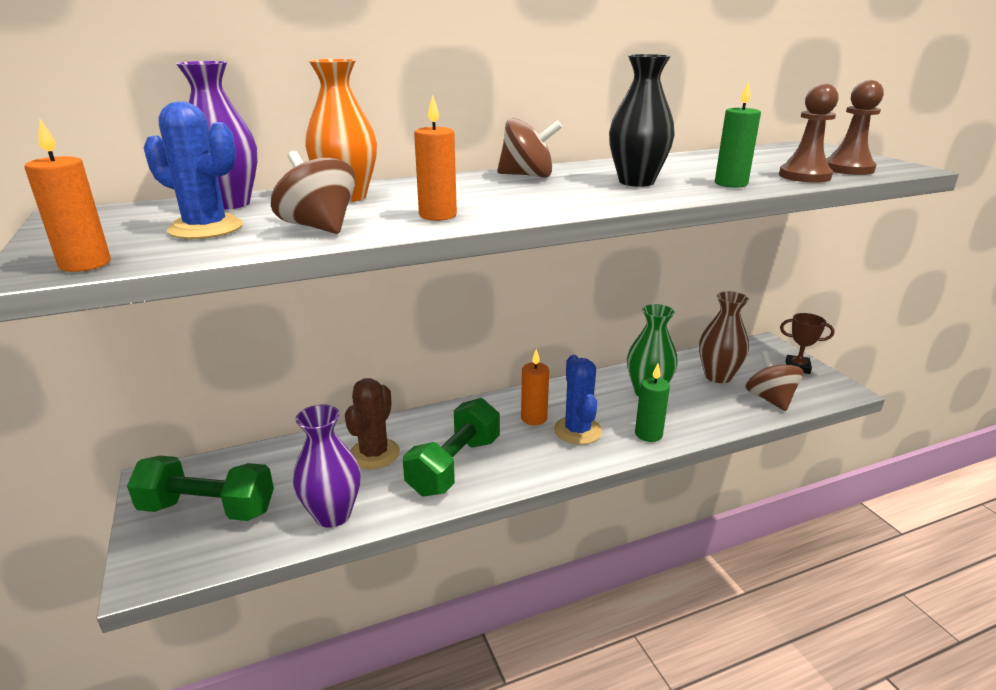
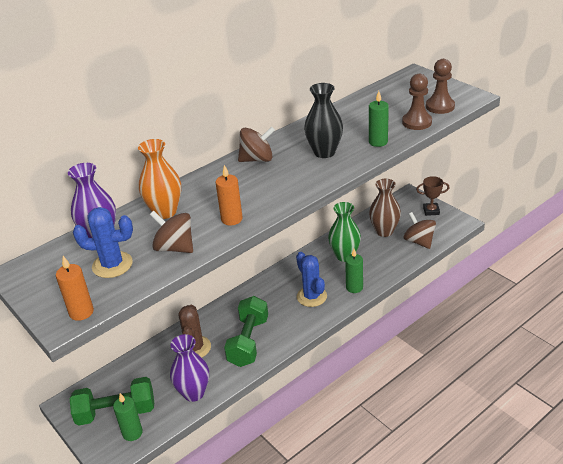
camera: 15 degrees left, 10 degrees up
(206, 547) = (132, 433): none -> green candle
(534, 418) = (281, 295): orange candle -> none

